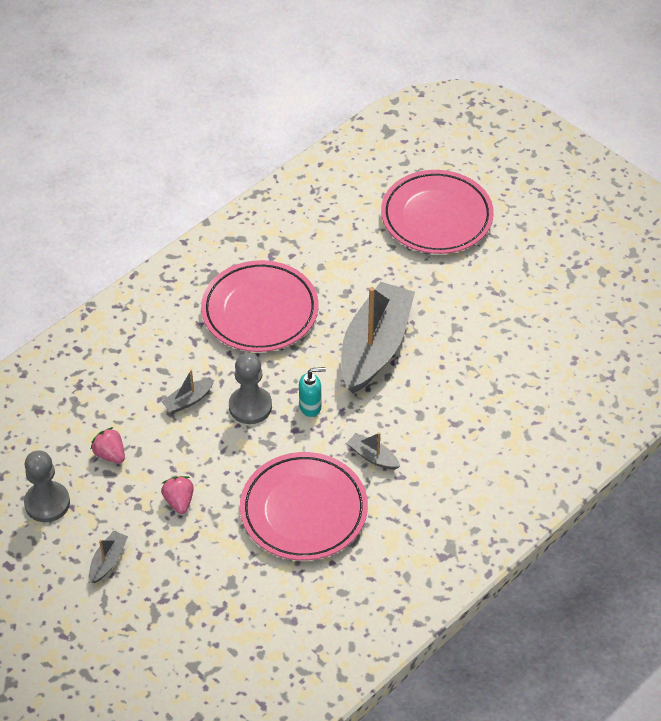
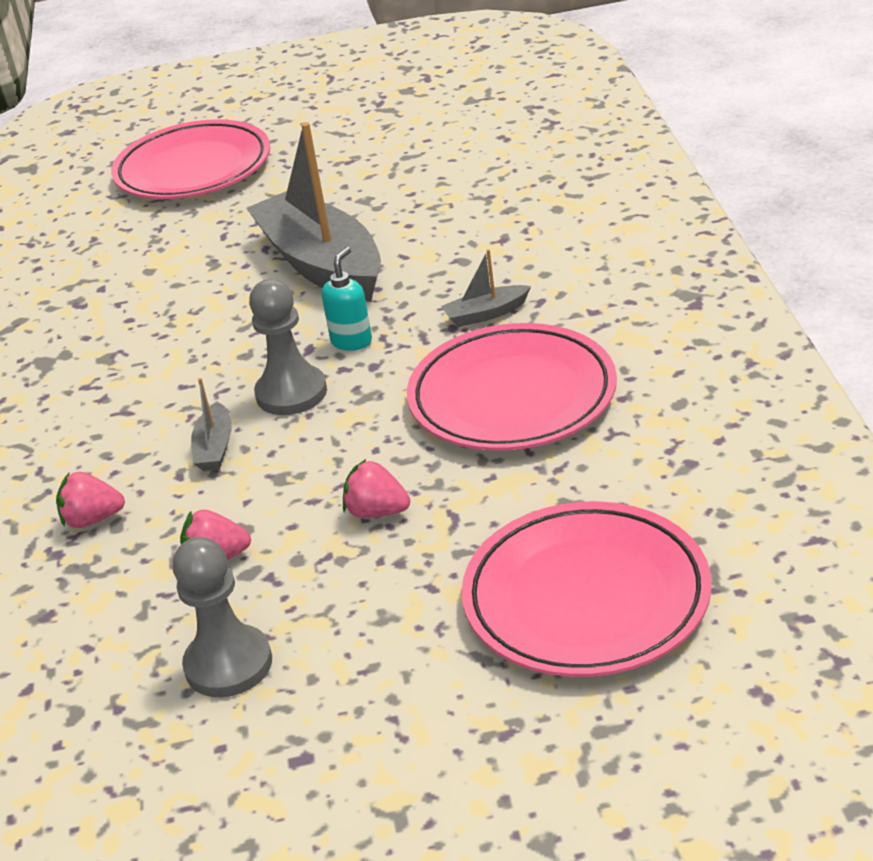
camera: 50 degrees left, 15 degrees down
(108, 561) = (409, 626): grey boat -> none
(109, 384) = (93, 519): none -> pink strawberry
(260, 311) = (151, 339): pink plate -> pink plate (586, 598)

